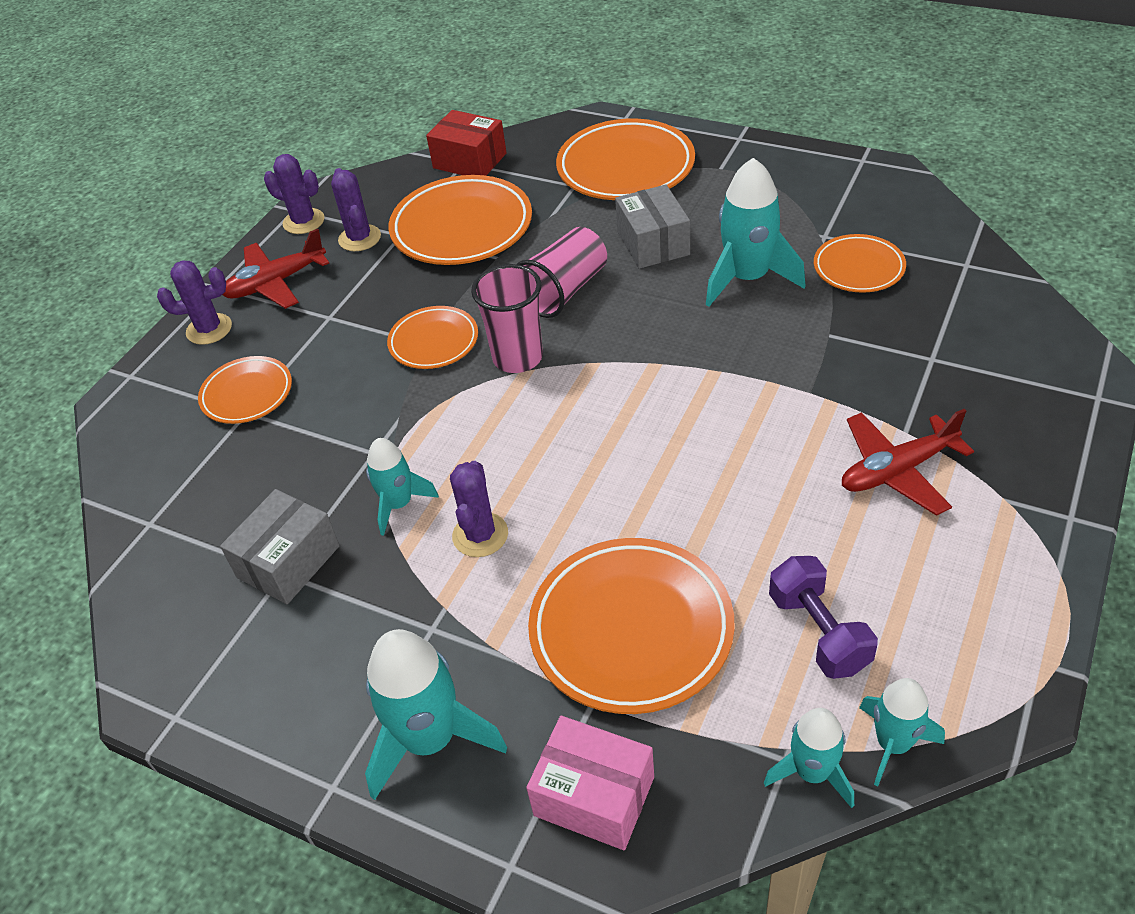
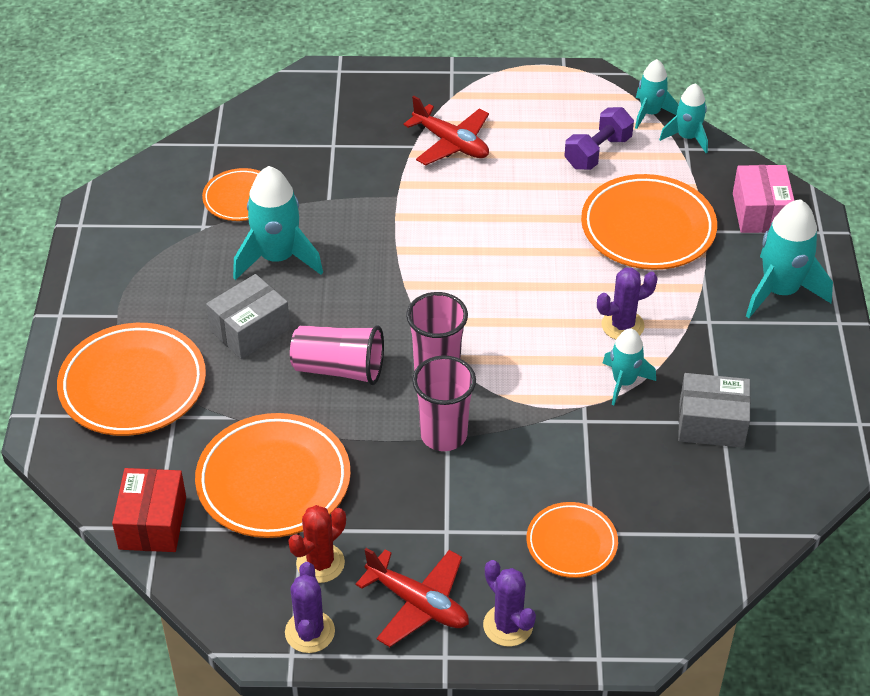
camera: 120 degrees left, 0 degrees up
(359, 238) = (320, 563): purple cactus -> red cactus
(434, 342) = (443, 435): orange plate -> pink cup

